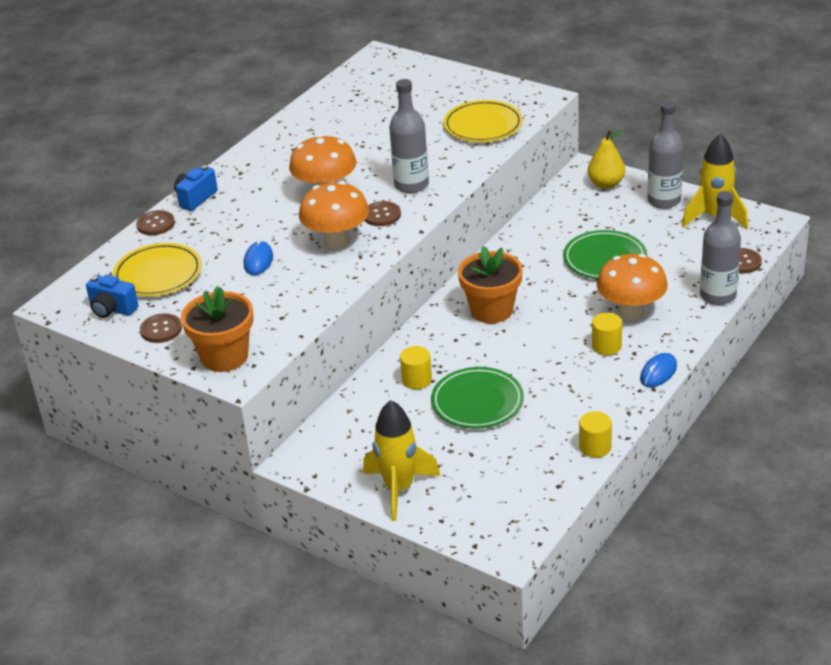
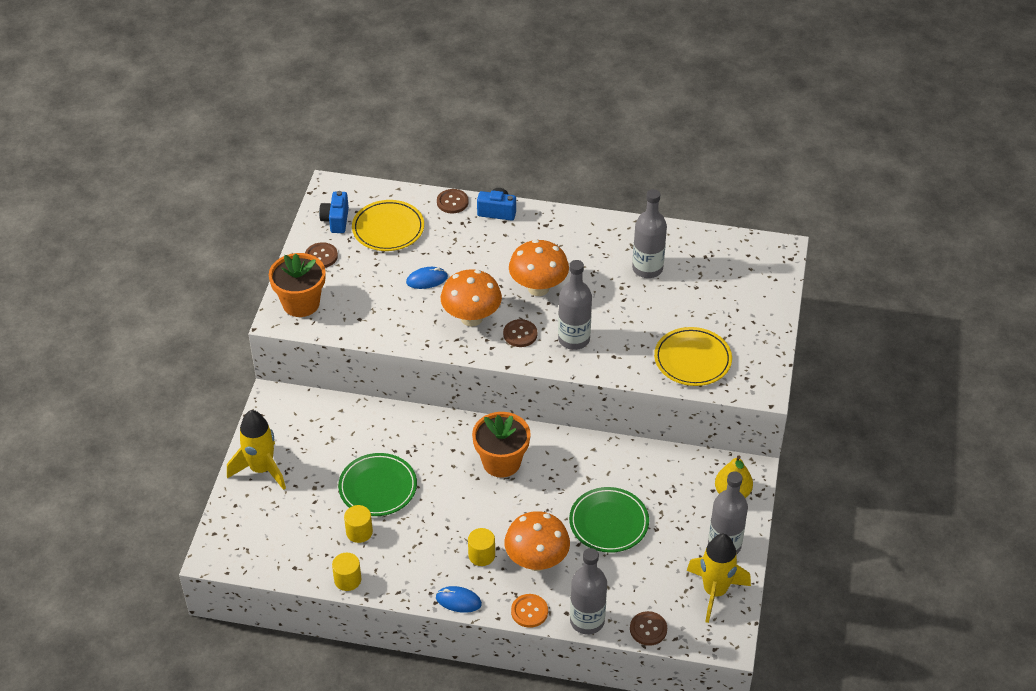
camera: 65 degrees right, 10 degrees up
(348, 127) = (647, 268): none -> grey bottle
(416, 380) = (392, 440): yellow cylinder -> yellow cylinder (359, 532)
(691, 329) = (529, 611): none -> orange button

